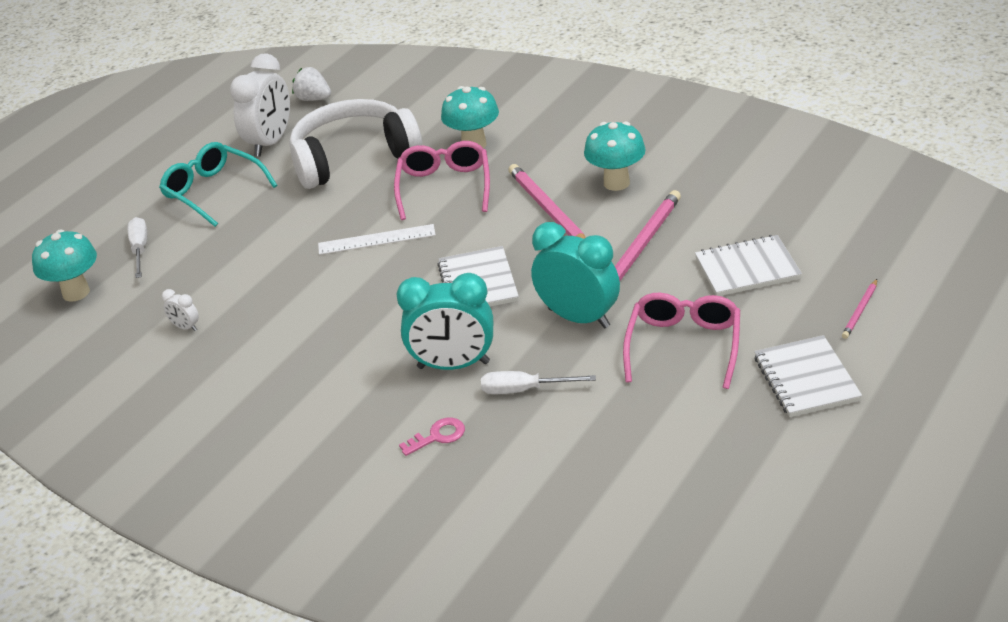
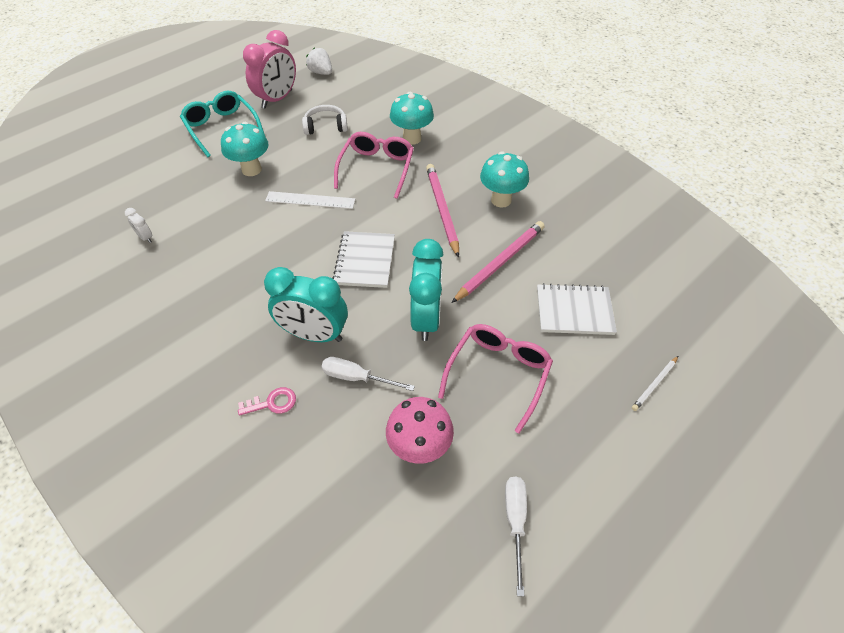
camera: 10 degrees right, 15 degrees up
(76, 292) = (91, 185): turquoise mushroom -> turquoise mushroom (251, 169)
(140, 249) = (151, 161): white screwdriver -> white screwdriver (515, 522)
(270, 143) = (277, 99): white clock -> pink clock
(353, 158) = (325, 126): white headphones -> white headphones, size x0.48
(579, 318) = (426, 318): turquoise clock -> turquoise clock turned 45 degrees clockwise
(625, 430) = (419, 448): none -> pink mushroom
(806, 379) = (588, 444): white notebook -> none
(860, 311) = (654, 384): pink pencil -> white pencil

